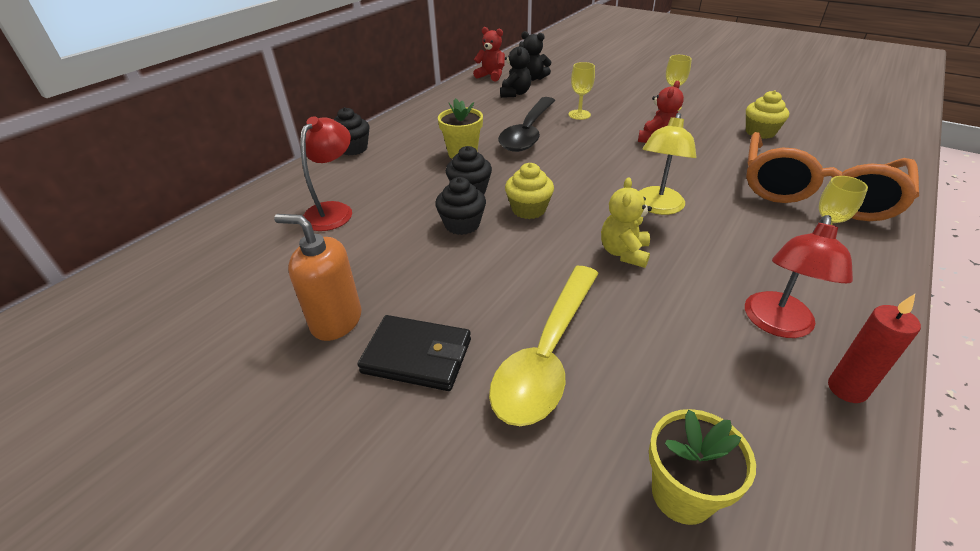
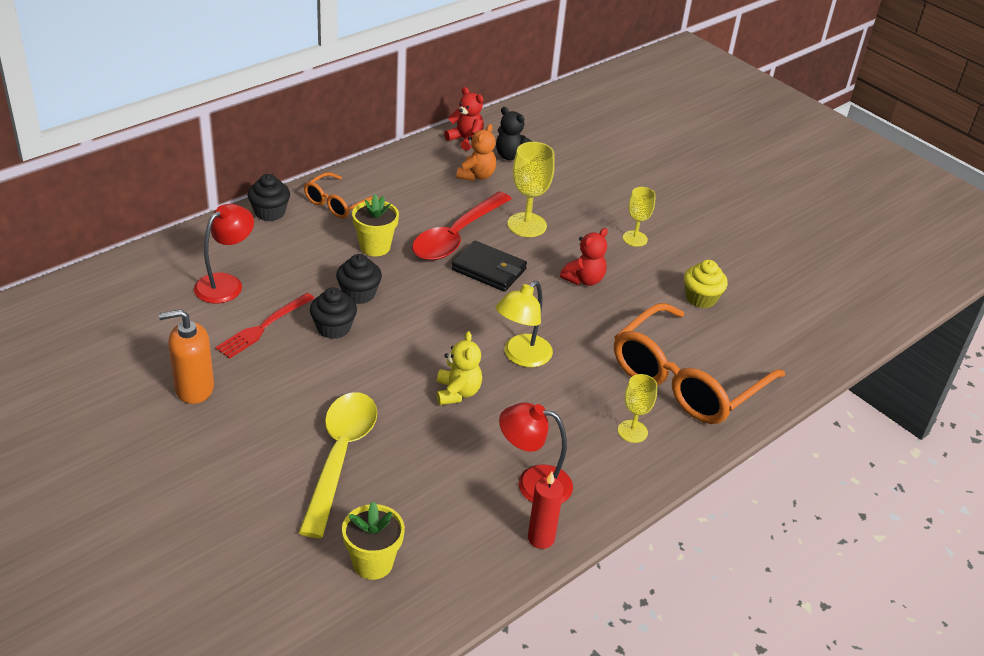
camera: 10 degrees right, 0 degrees up
(336, 321) = (194, 388): orange soap dispenser -> orange soap dispenser turned 45 degrees counterclockwise
(389, 240) = (263, 327): none -> red fork
(411, 131) = (337, 203): none -> orange glasses
(417, 356) = (244, 431): black wallet -> black wallet (489, 269)
(515, 93) = (476, 176): black teddy bear -> orange teddy bear
(528, 132) = (456, 236): black spoon -> red spoon
(528, 209) = (401, 328): yellow cupcake -> none
(547, 355) = (340, 457): yellow spoon -> yellow spoon turned 150 degrees clockwise
(579, 115) = (527, 225): yellow goblet -> yellow goblet, size x1.58
(624, 253) = (457, 392): yellow teddy bear -> yellow teddy bear turned 150 degrees clockwise
(777, 324) = (533, 483): red lamp -> red lamp turned 60 degrees clockwise

